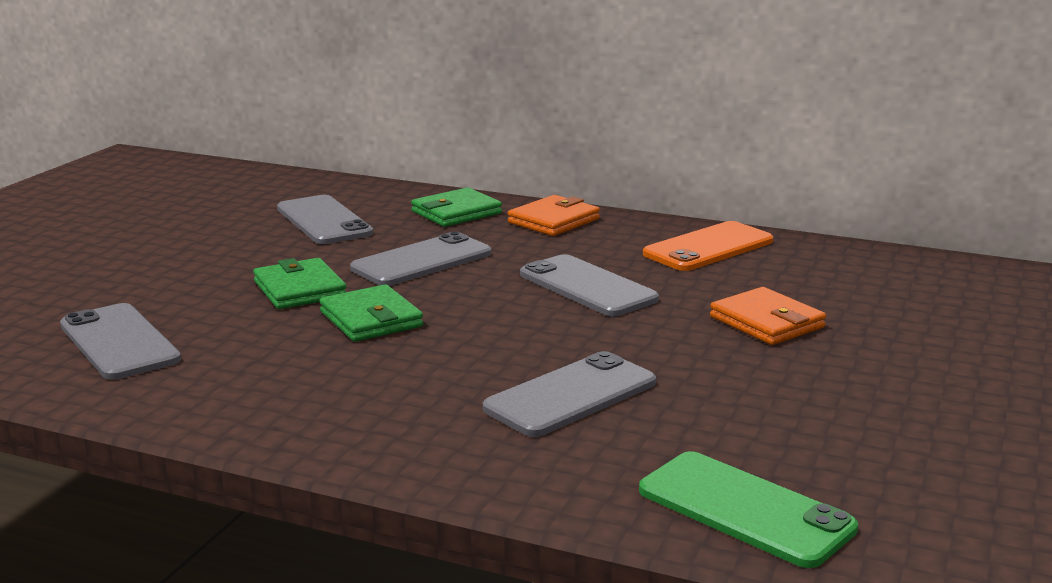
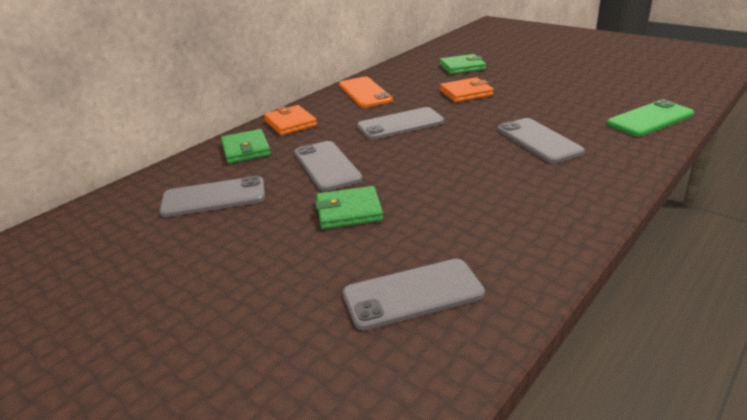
camera: 70 degrees left, 10 degrees up
(371, 319) = (416, 187): green wallet -> green wallet (462, 67)

